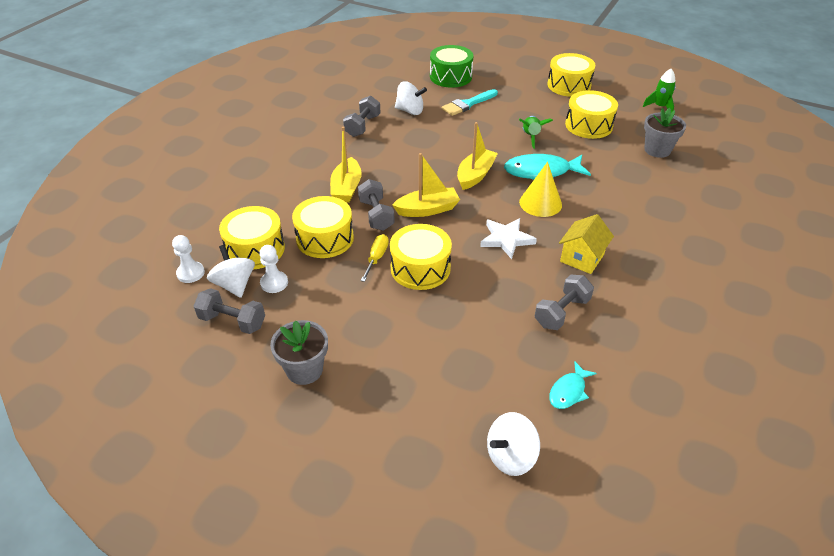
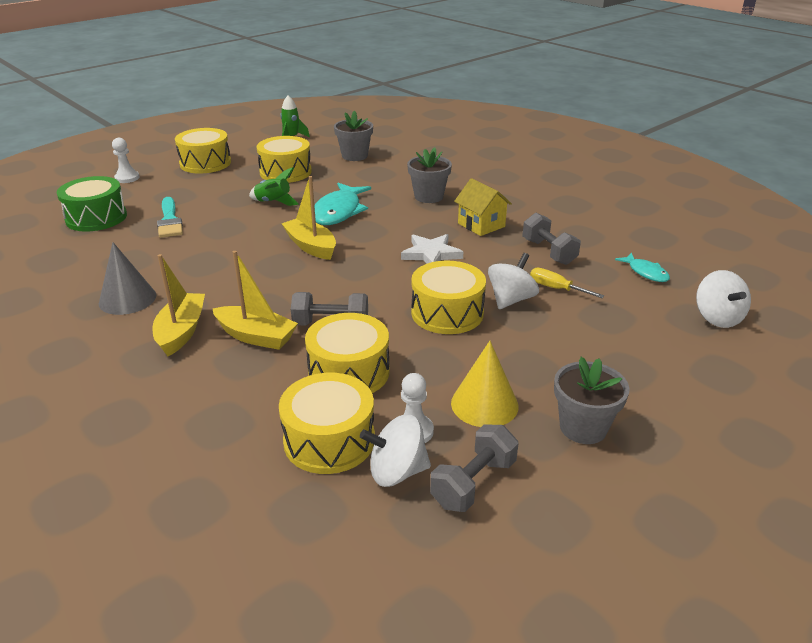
camera: 70 degrees left, 10 degrees down
(190, 273) = (342, 520): white pawn -> white pawn (127, 178)
(362, 126) = (127, 299): grey dumbbell -> grey cone
(376, 258) = (412, 339): yellow screwdriver -> yellow screwdriver (556, 288)
(410, 111) = (136, 258): white spinning top -> white spinning top (511, 300)
(427, 209) = (348, 288): yellow boat -> yellow boat (181, 331)
(540, 203) = (388, 224): yellow cone -> yellow cone (484, 404)
(612, 213) = (428, 196): none -> grey flower pot

